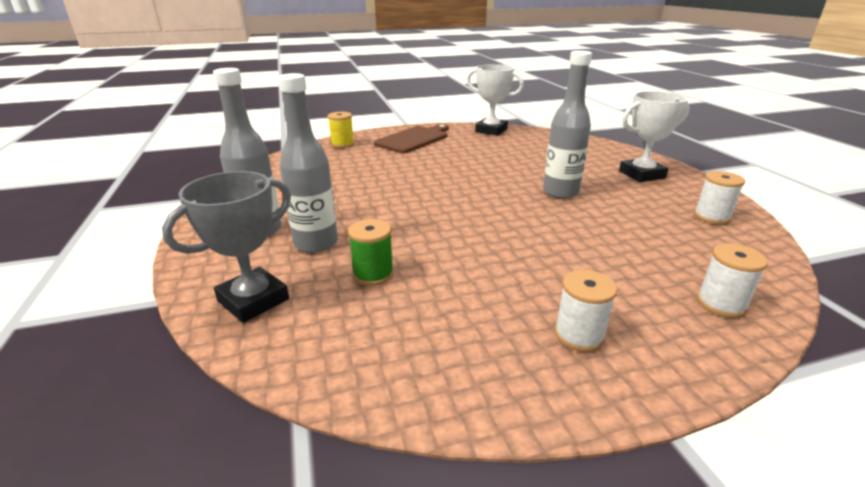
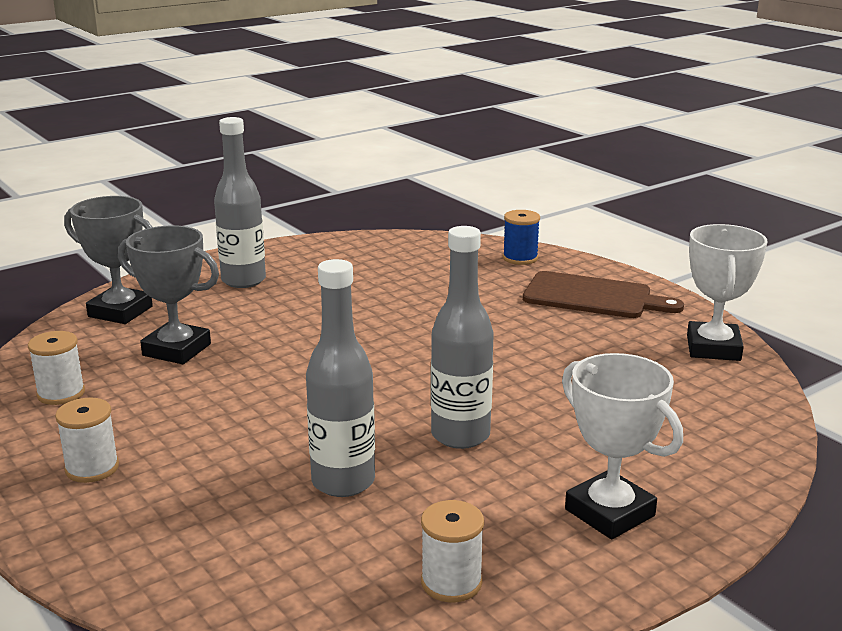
camera: 70 degrees right, 5 degrees down
(316, 243) = (227, 311): grey bottle -> grey bottle (343, 482)
(342, 144) = (520, 258): yellow spool -> blue spool
(373, 274) = (177, 350): green spool -> grey trophy
(721, 304) = (171, 565): white spool -> white spool (61, 393)

